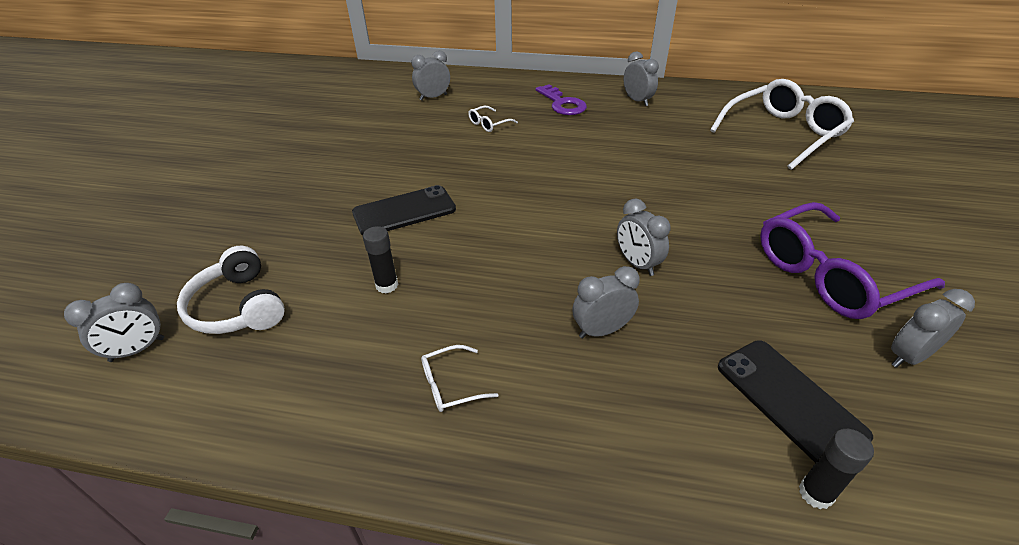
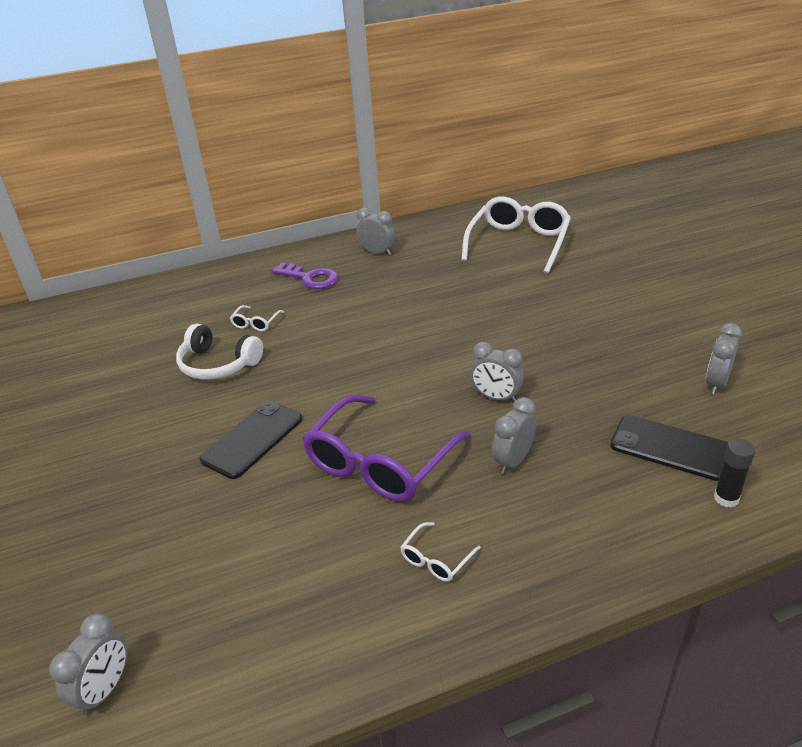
camera: 30 degrees left, 5 degrees down
(238, 307) = (172, 599): white headphones -> white headphones (218, 364)
(387, 285) = (303, 510): black glue stick -> none
(433, 97) = (168, 315): grey clock -> none
(831, 275) = (633, 347): purple glasses -> purple glasses (380, 462)

